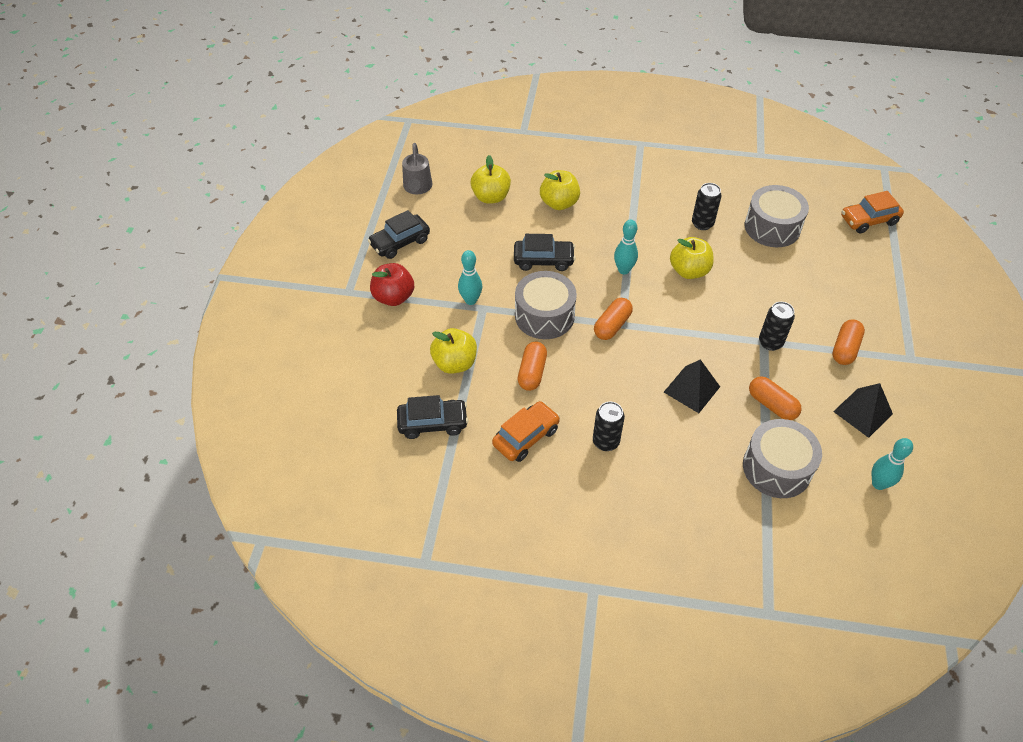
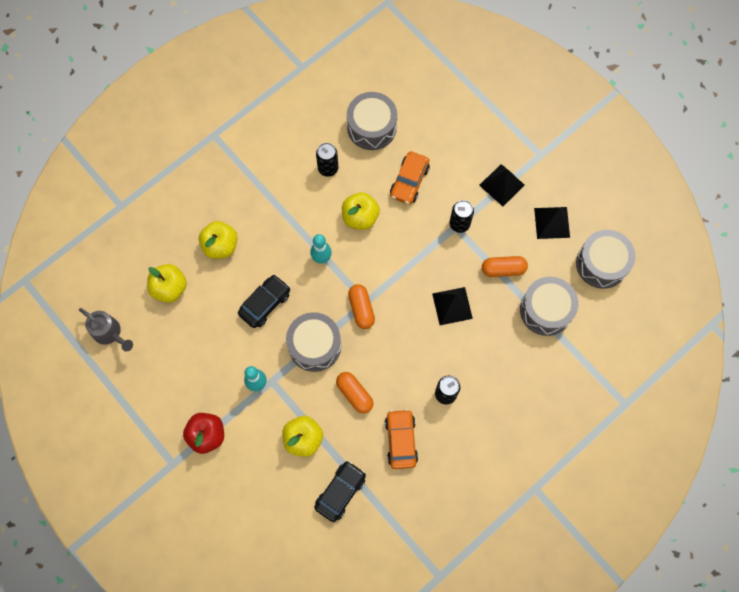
camera: 50 degrees left, 20 degrees up
(400, 242) = (156, 390): black car -> none
(845, 349) = (502, 185): orange capsule -> black pyramid
(868, 220) = (420, 62): orange car -> orange car (409, 181)
(878, 484) = (601, 264): turquoise bowling pin -> grey drum

